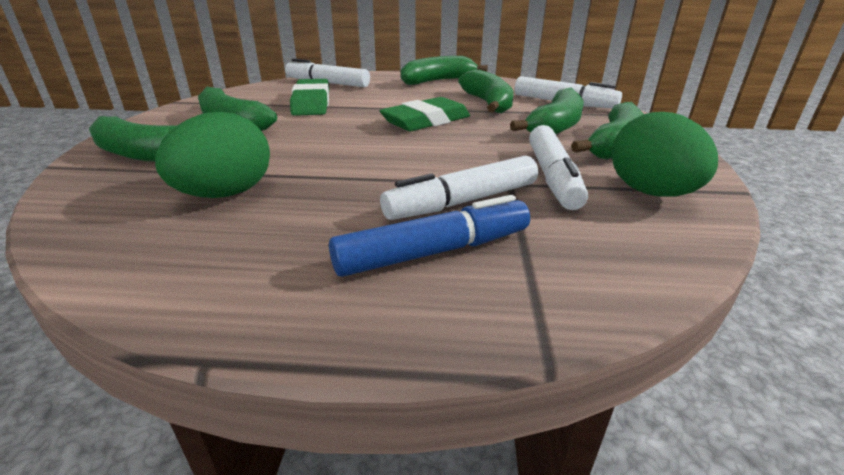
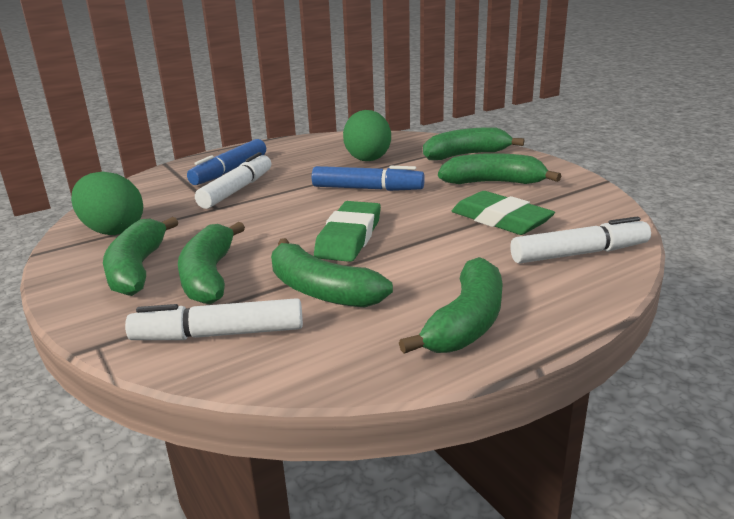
camera: 145 degrees right, 5 degrees down
(330, 151) = (367, 189): none -> blue marker
(552, 177) = (188, 220): white marker -> none

